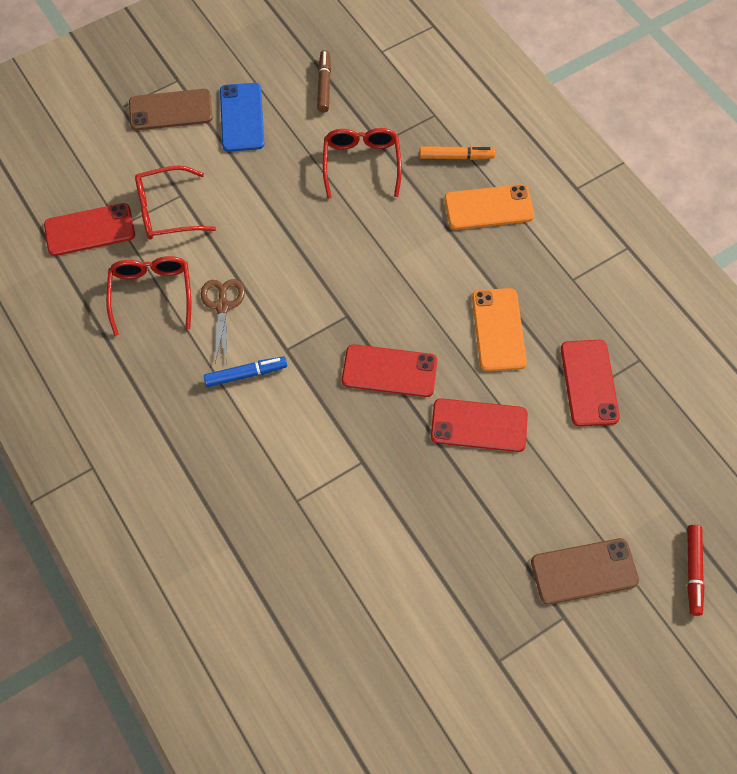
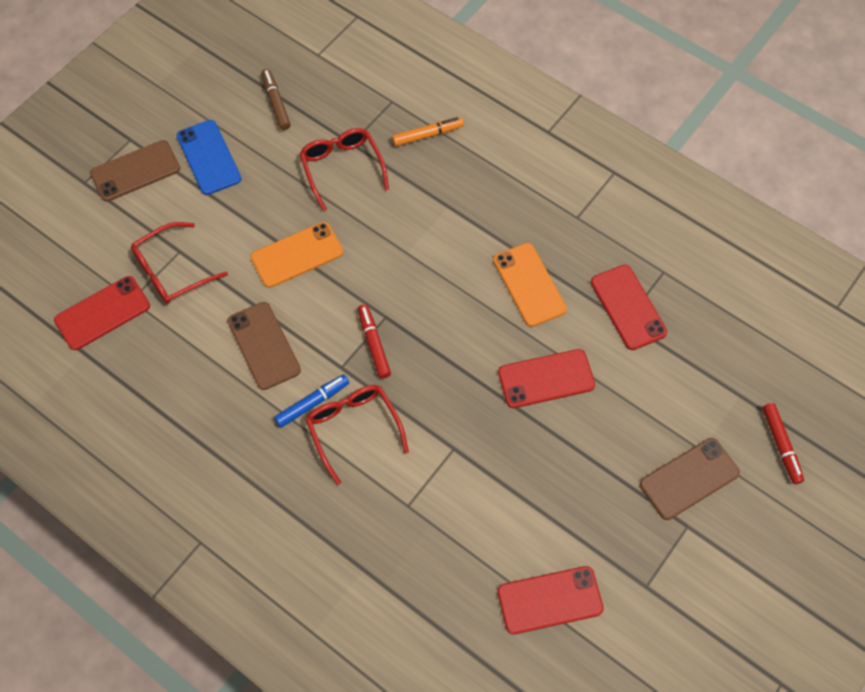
camera: 20 degrees left, 0 degrees up
(152, 294) = (190, 356): red glasses -> red glasses (353, 429)
(222, 306) = (264, 345): brown scissors -> brown phone
(325, 338) = (374, 344): none -> red marker
(389, 371) = (445, 355): red phone -> red phone (550, 600)
(488, 207) = (476, 174): orange phone -> orange phone (297, 255)

